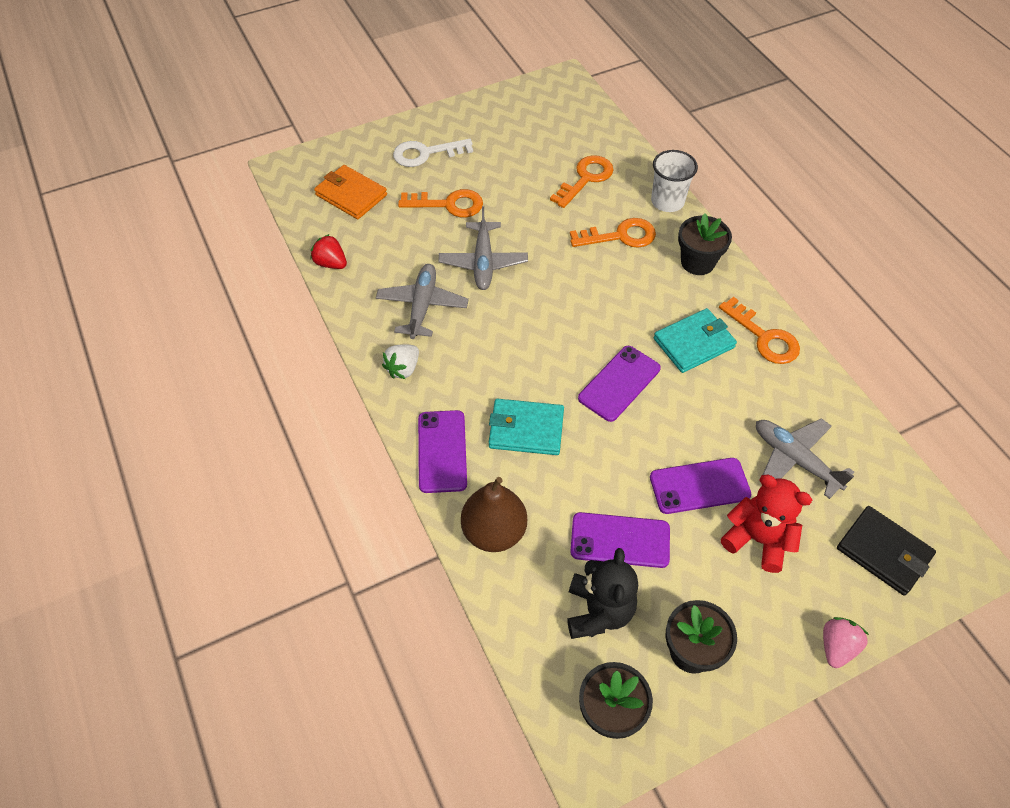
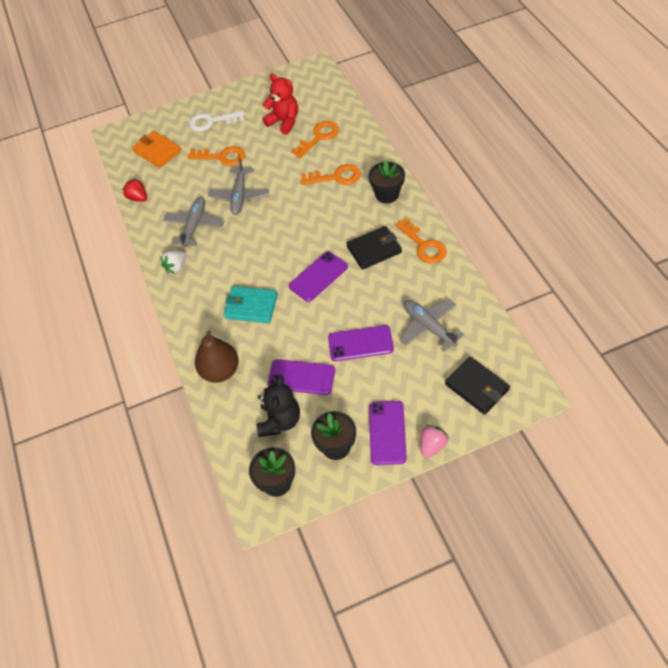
camera: 10 degrees right, 0 degrees up
(442, 451) = (194, 320): purple phone -> purple phone (387, 432)
(667, 201) = (373, 152): white cup -> none
(693, 343) = (374, 249): turquoise wallet -> black wallet
(758, 539) = (393, 378): red teddy bear -> red teddy bear (284, 122)

